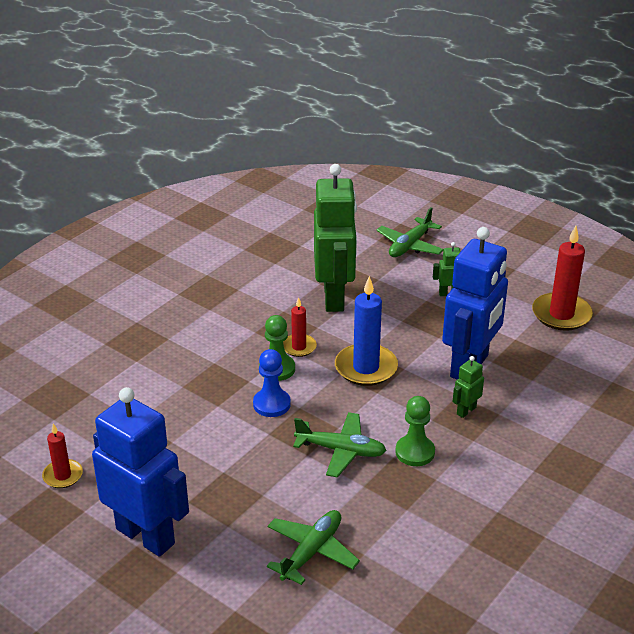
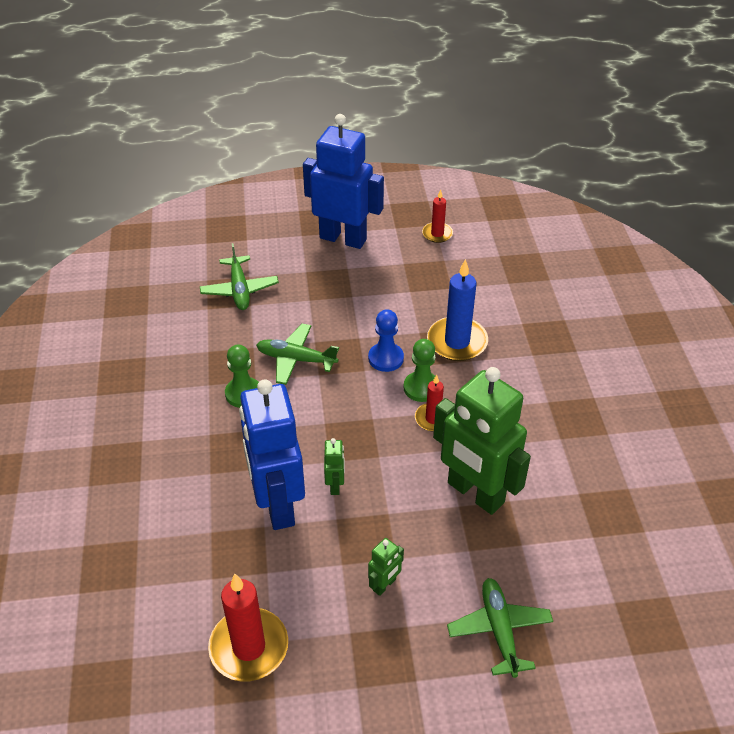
camera: 135 degrees right, 10 degrees up
(146, 536) = (343, 238): blue robot -> blue robot turned 150 degrees counterclockwise
(341, 450) = (296, 359): green plane -> green plane turned 45 degrees clockwise
(366, 368) = (359, 438): blue candle -> blue candle (457, 342)
(466, 410) = (239, 456): green robot -> green robot (335, 485)

